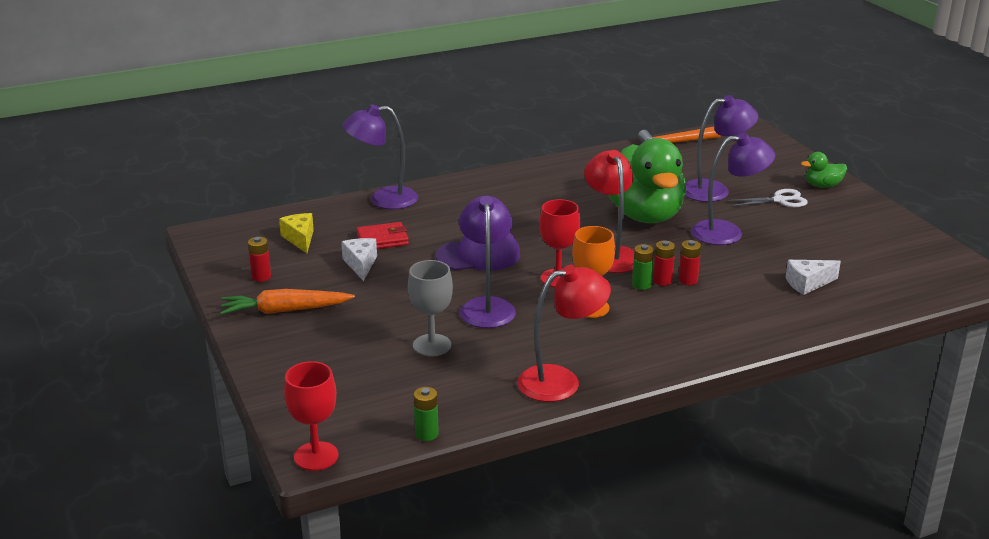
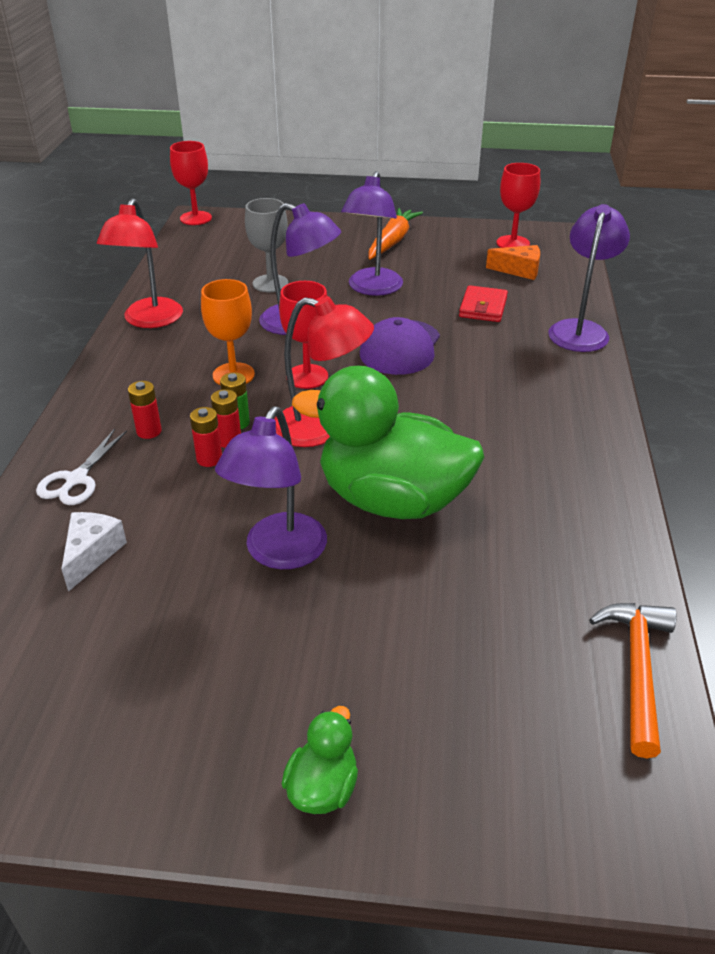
camera: 120 degrees right, 10 degrees up
(243, 252) = (513, 243): none -> red goblet
(261, 277) = (459, 243): red battery -> red battery (149, 431)
(300, 239) = (519, 270): yellow cheese -> orange cheese
(361, 264) = (441, 286): white cheese -> none
(426, 434) = (166, 254): green battery -> none
(715, 190) = (414, 615): purple lamp -> purple lamp (372, 288)
(780, 200) = (319, 678): white scissors -> white scissors (76, 479)

